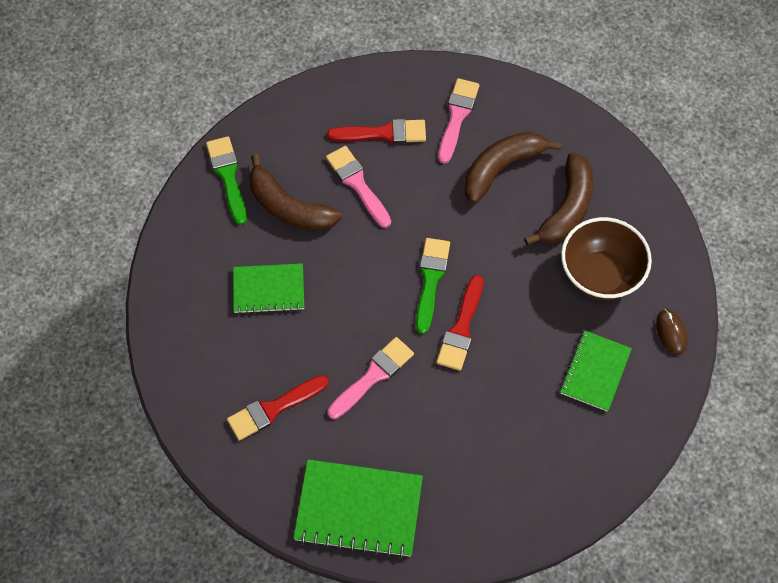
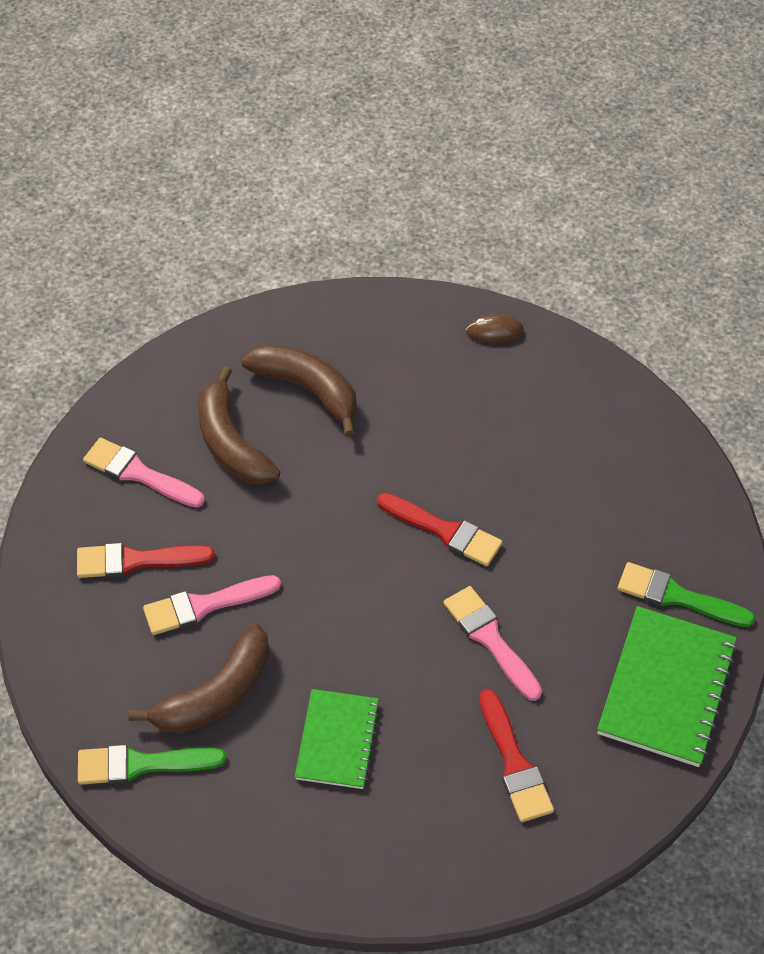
camera: 80 degrees left, 10 degrees down
(383, 133) = (136, 561): red brush -> red brush turned 105 degrees counterclockwise
(431, 280) = (369, 550): green brush -> green brush (677, 596)
(595, 372) = (529, 412): green notebook -> none
(600, 275) = (406, 378): brown bowl -> none

